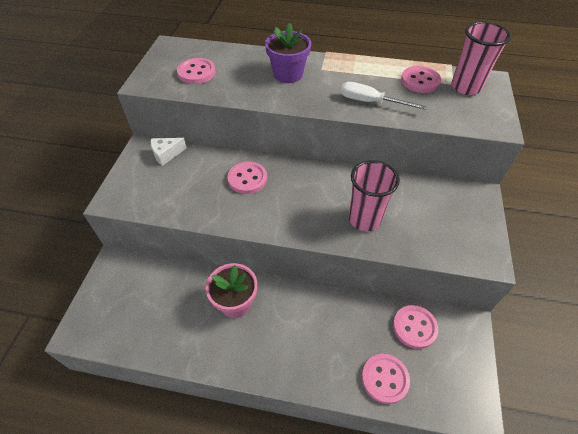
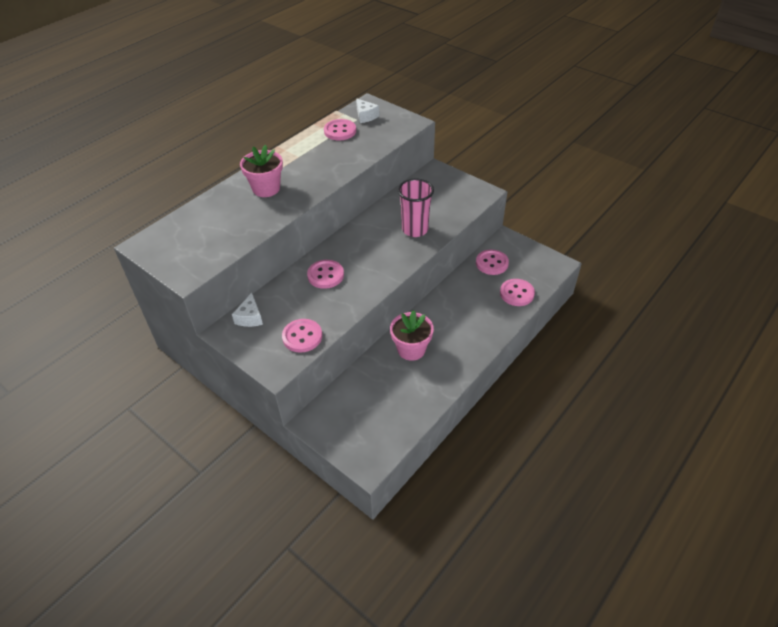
camera: 60 degrees left, 5 degrees down
(196, 72) = (207, 238): pink button -> pink button (302, 337)
(288, 74) = (266, 188): purple flower pot -> pink flower pot
(370, 102) = (340, 162): white screwdriver -> none
(466, 87) = (365, 116): pink cup -> white cheese

